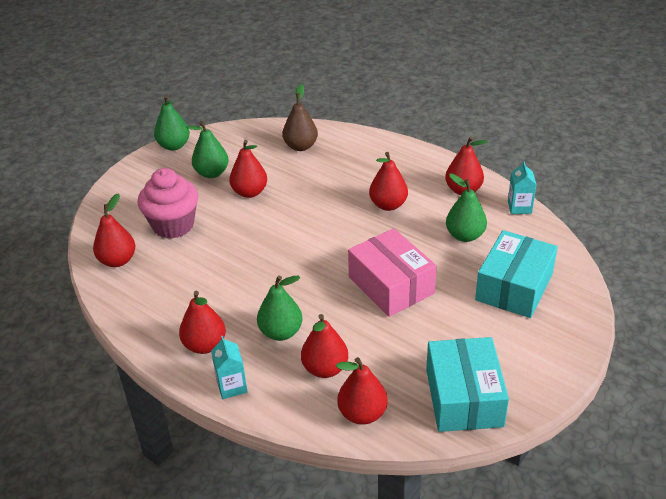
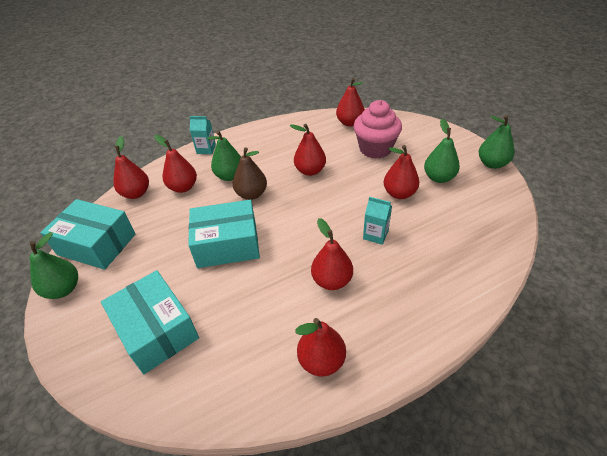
camera: 115 degrees right, 5 degrees up
(205, 345) = (246, 145): red pear -> red pear (310, 171)
(301, 146) = (466, 244): brown pear -> brown pear (251, 194)
(391, 285) = (227, 244): pink box -> turquoise box
(465, 235) = (248, 324): green pear -> green pear (63, 289)
(519, 207) = (258, 406): turquoise carton -> turquoise carton (375, 235)

